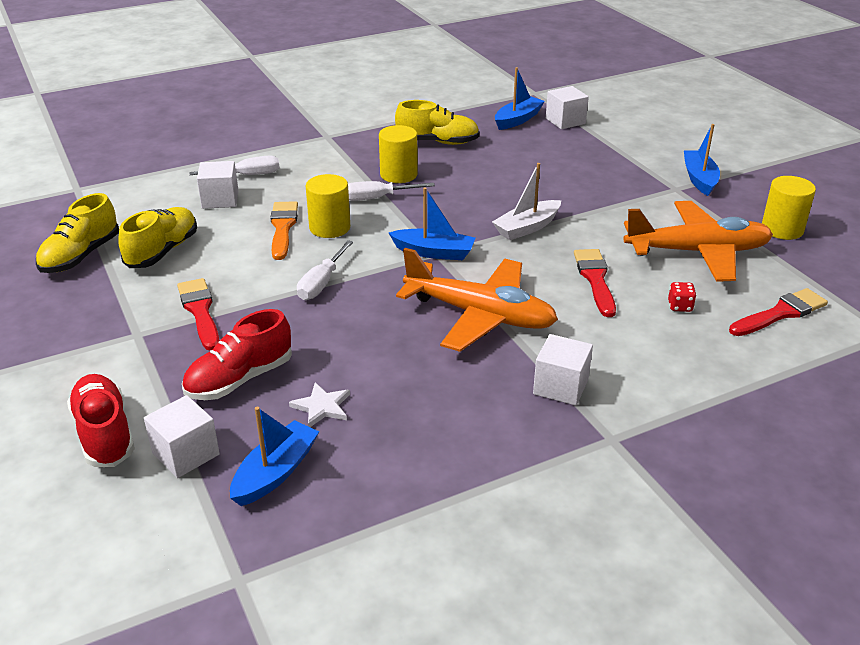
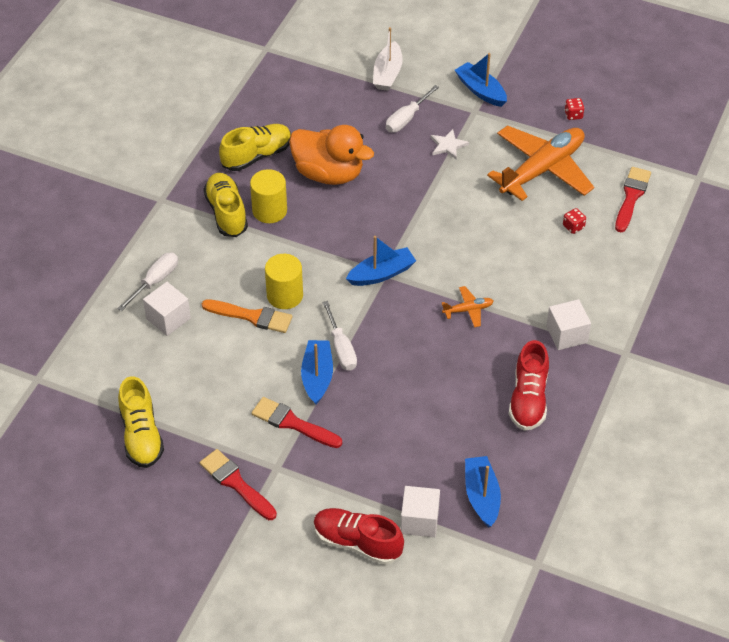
camera: 40 degrees left, 15 degrees up
(162, 251) = (195, 392): yellow shoe -> yellow shoe (226, 213)
(240, 379) = (385, 454): red shoe -> red shoe (528, 399)
(283, 228) = (252, 316): orange brush -> orange brush turned 150 degrees clockwise
(322, 407) = (455, 439): white star -> white star (448, 145)
(377, 198) = (283, 245): white screwdriver -> white screwdriver (406, 118)
(480, 315) = (468, 310): orange plane -> orange plane, size x0.42
(481, 174) = (329, 173): none -> orange duck
(518, 120) = (289, 92): blue boat -> blue boat (317, 376)
(527, 227) = (416, 212): white boat -> white boat (387, 74)
(565, 121) = (326, 74): white cube -> none
(595, 279) = (505, 234): red brush -> red brush (236, 483)
(782, 229) = (573, 115): yellow cylinder -> red dice

